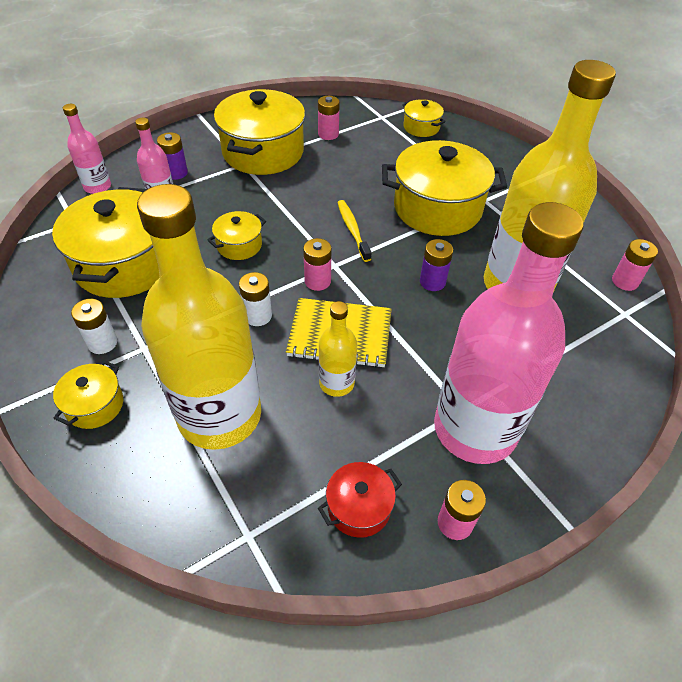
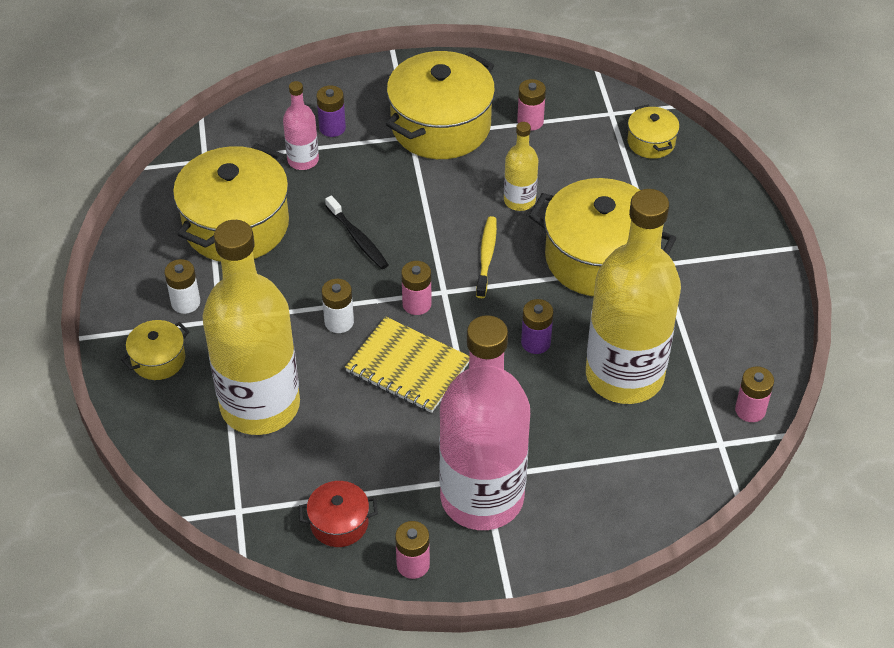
camera: 25 degrees right, 0 degrees up
(97, 187) = (243, 123): pink bottle -> none
(239, 245) = (358, 238): yellow pot -> black toothbrush
(336, 383) = (379, 412): yellow bottle -> yellow bottle (519, 200)

